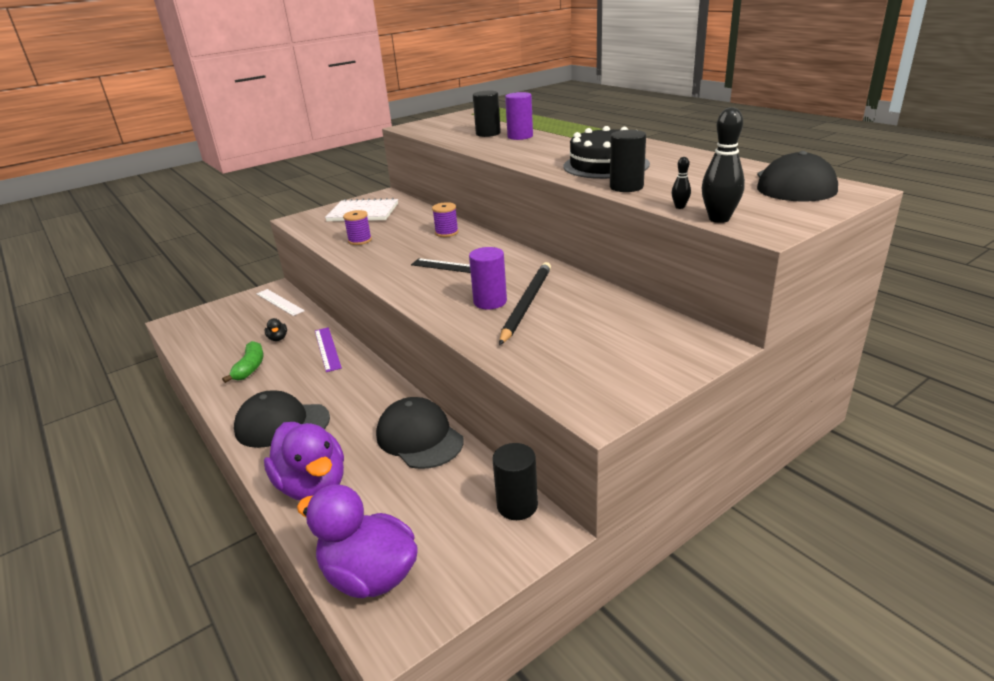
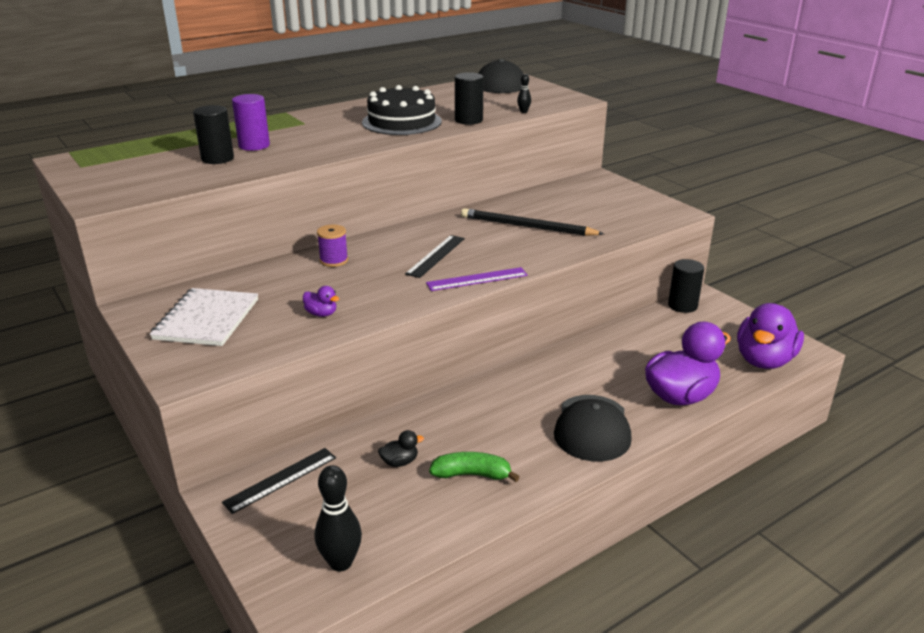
camera: 90 degrees left, 0 degrees up
(280, 302) = (280, 479): white ruler -> black ruler
(327, 349) = (440, 415): purple ruler -> purple ruler (477, 279)
(360, 240) = (321, 314): purple spool -> purple duck
(419, 437) = (610, 346): black cap -> none
(490, 302) = (519, 240): purple cylinder -> none
(719, 219) = (551, 106): black bowling pin -> black bowling pin (341, 562)

